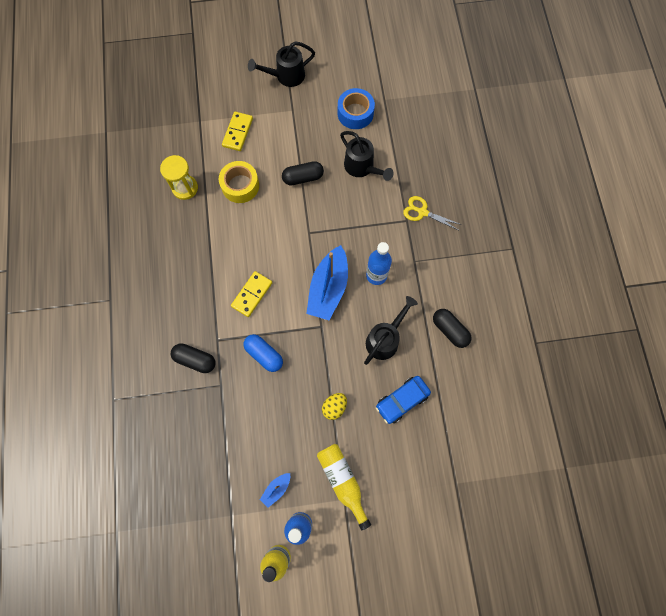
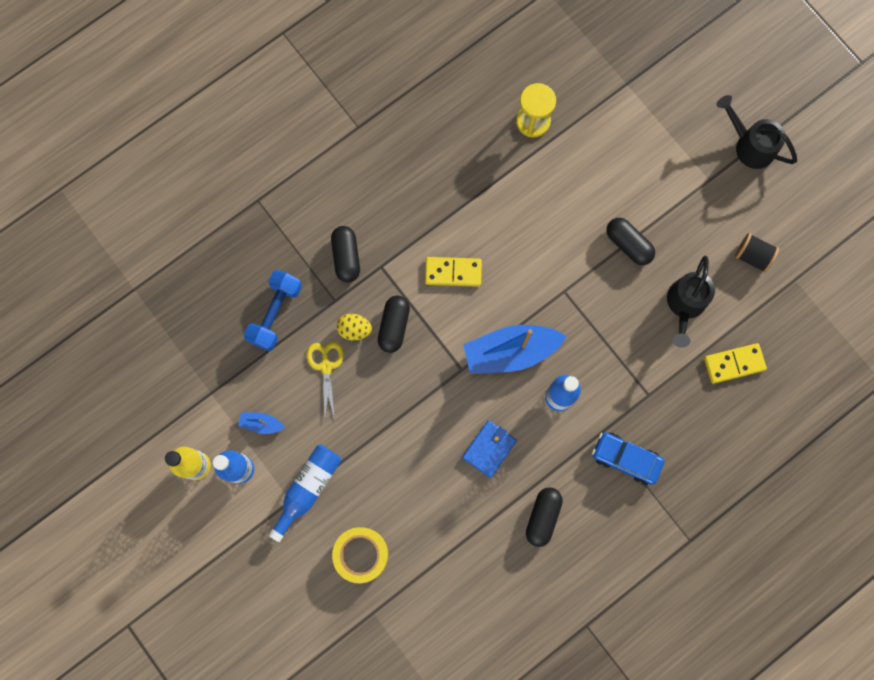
camera: 60 degrees right, 5 degrees up
(203, 433) = (275, 313): none -> blue dumbbell
(238, 132) = (639, 136): yellow domino -> yellow domino (734, 364)
(240, 186) = (574, 180): yellow tape -> yellow tape (361, 554)
(264, 354) = (394, 326): blue capsule -> black capsule
(334, 407) = (380, 435): yellow egg -> yellow egg (354, 329)
(342, 481) = (308, 488): yellow bottle -> blue bottle
(355, 113) = (752, 256): blue tape -> black spool
(385, 339) = (489, 449): black watering can -> blue wallet
(402, 400) = (430, 505): blue car -> blue car (626, 459)
(422, 212) = (671, 408): yellow scissors -> yellow scissors (326, 366)

